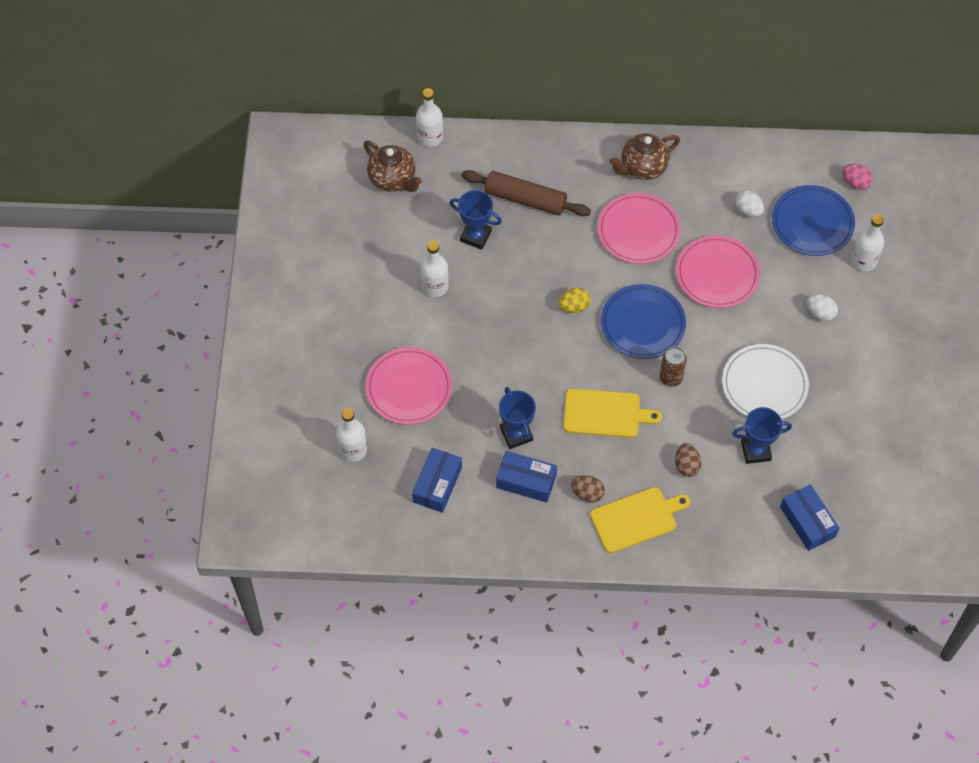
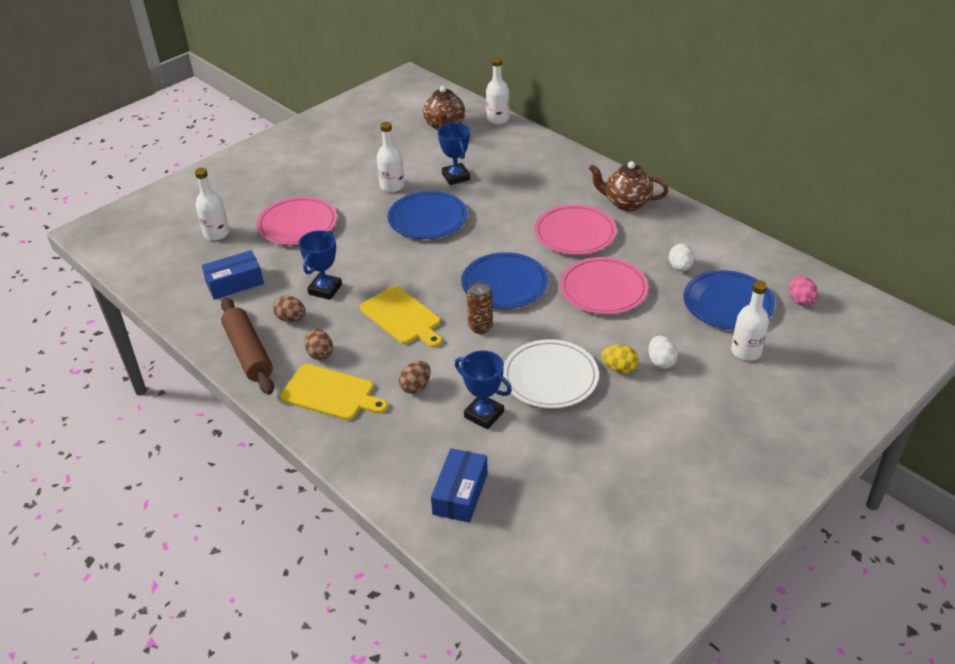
camera: 45 degrees right, 20 degrees down
(508, 301) = (427, 219): none -> blue plate
(525, 199) = (516, 177): brown rolling pin -> brown rolling pin (248, 353)
(526, 481) = (291, 319): blue box -> brown egg
(574, 306) = (468, 247): yellow egg -> yellow egg (619, 368)

